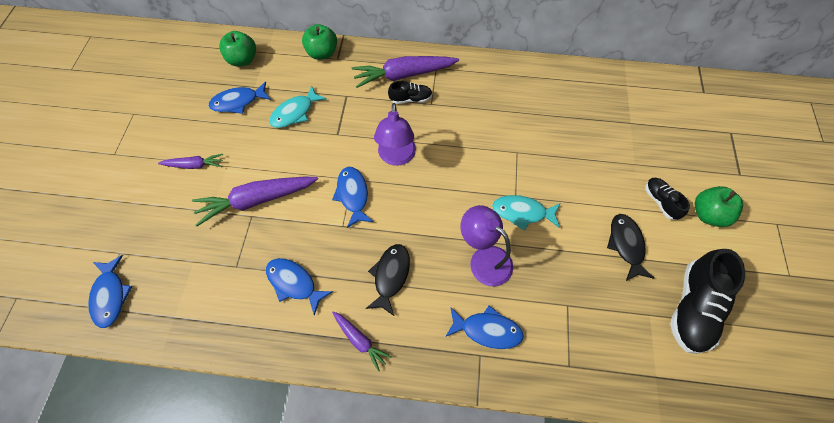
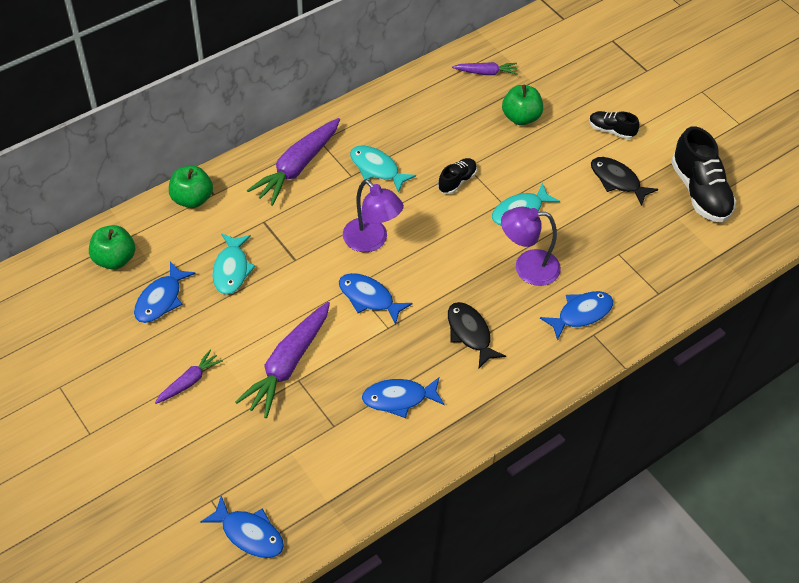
camera: 45 degrees left, 10 degrees down
(360, 340) = (498, 395): purple carrot -> purple carrot (486, 72)
(410, 99) = (328, 184): black shoe -> black shoe (457, 181)
(453, 110) = (376, 168): none -> turquoise fish
(707, 214) = (651, 117): green apple -> green apple (520, 117)

